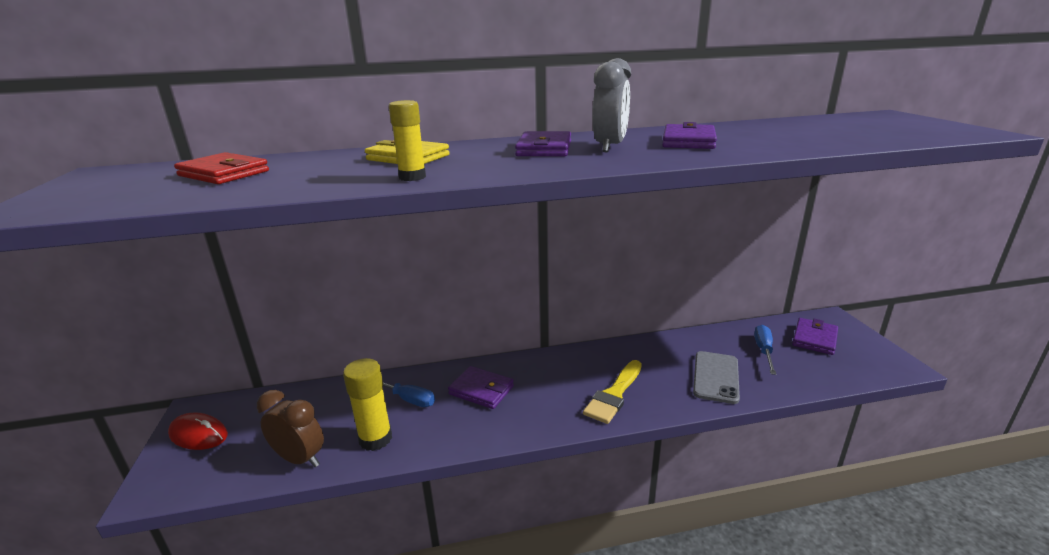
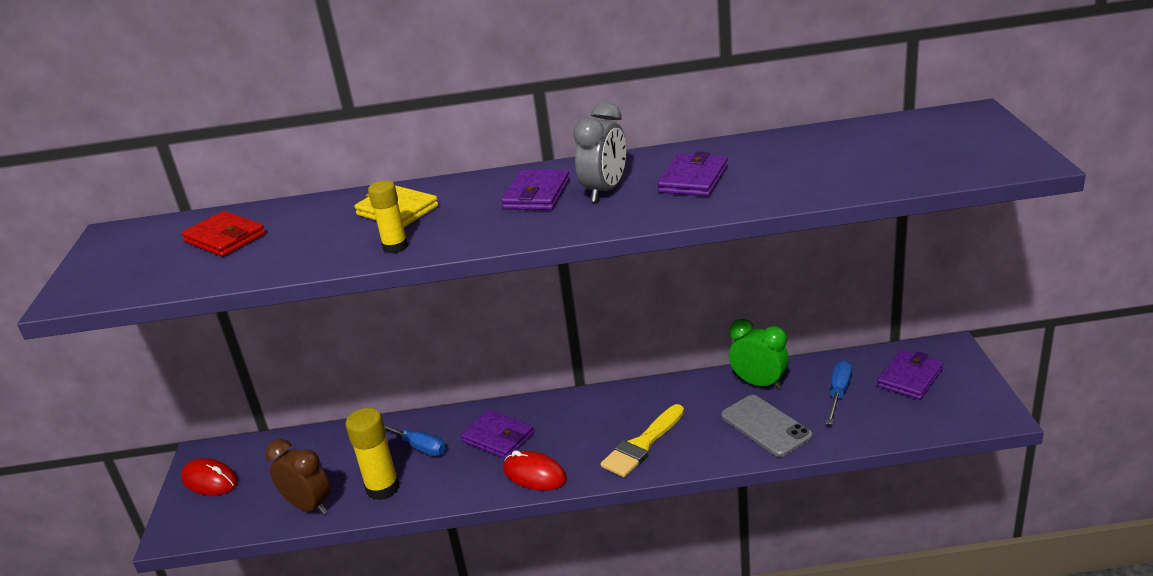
camera: 10 degrees right, 5 degrees up
(522, 423) = (534, 474): none -> red mouse
(695, 344) = (759, 383): none -> green clock
(716, 377) = (765, 426): grey phone -> grey phone turned 60 degrees counterclockwise

